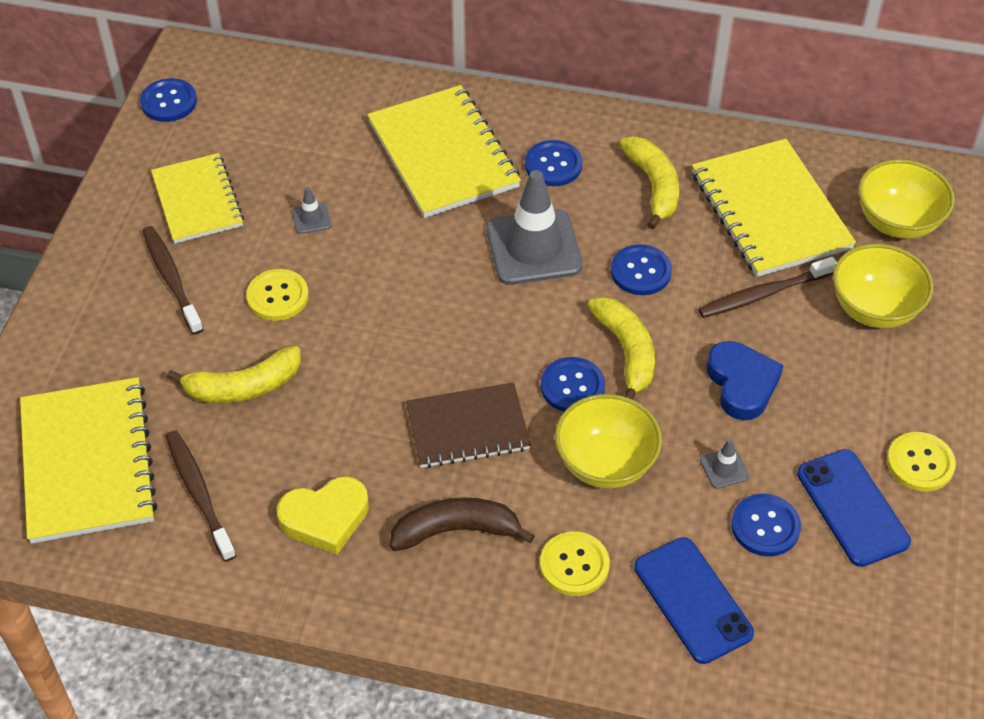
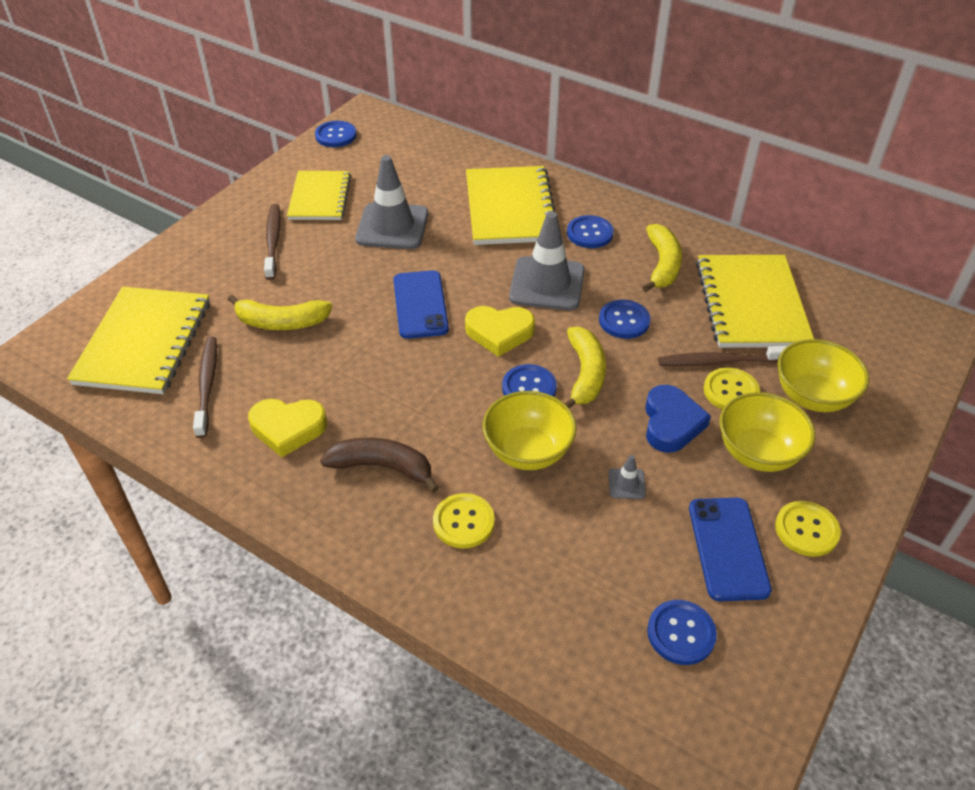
camera: 20 degrees right, 5 degrees down
(277, 296) = (340, 270): yellow button -> yellow button (730, 391)
(311, 218) = (392, 226): grey traffic cone -> grey traffic cone, size x2.38
(467, 427) = (431, 394): brown notebook -> none
(508, 327) = (499, 333): none -> yellow heart
(692, 600) = (550, 581): blue phone -> blue phone (420, 305)
(765, 526) = (642, 540): blue button -> blue button (681, 633)
(897, 222) = (859, 337): yellow bowl -> yellow bowl (758, 453)

